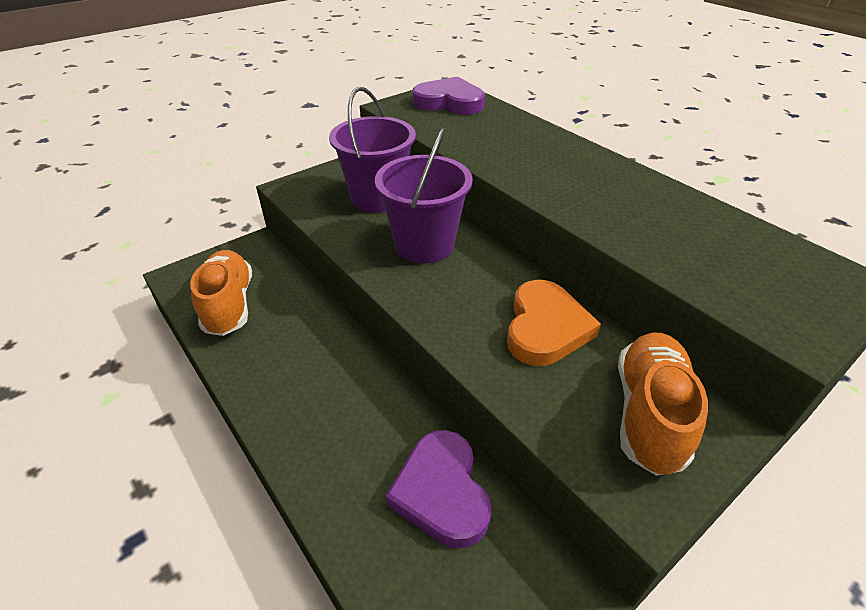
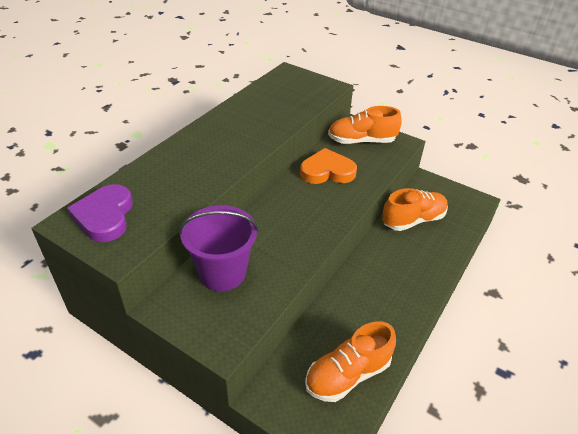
camera: 110 degrees left, 0 degrees up
(424, 245) = (276, 230): purple bucket -> none
(441, 492) = (413, 220): purple heart -> orange shoe

